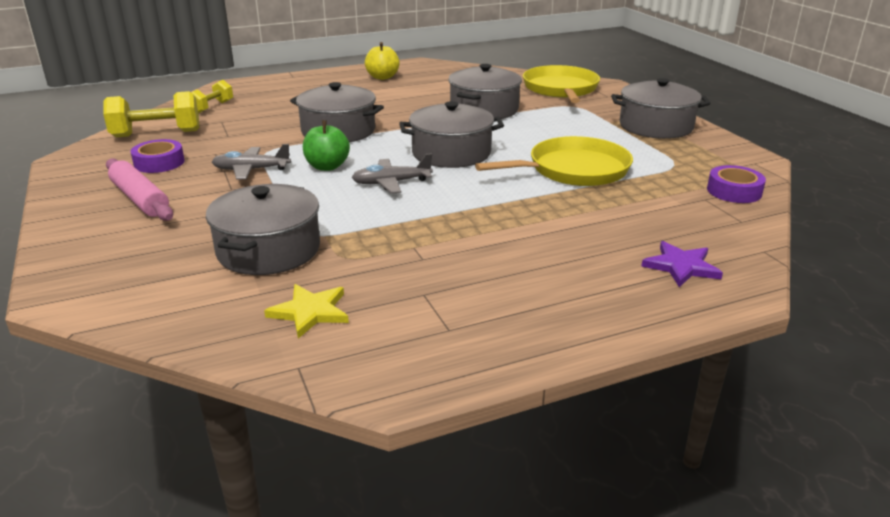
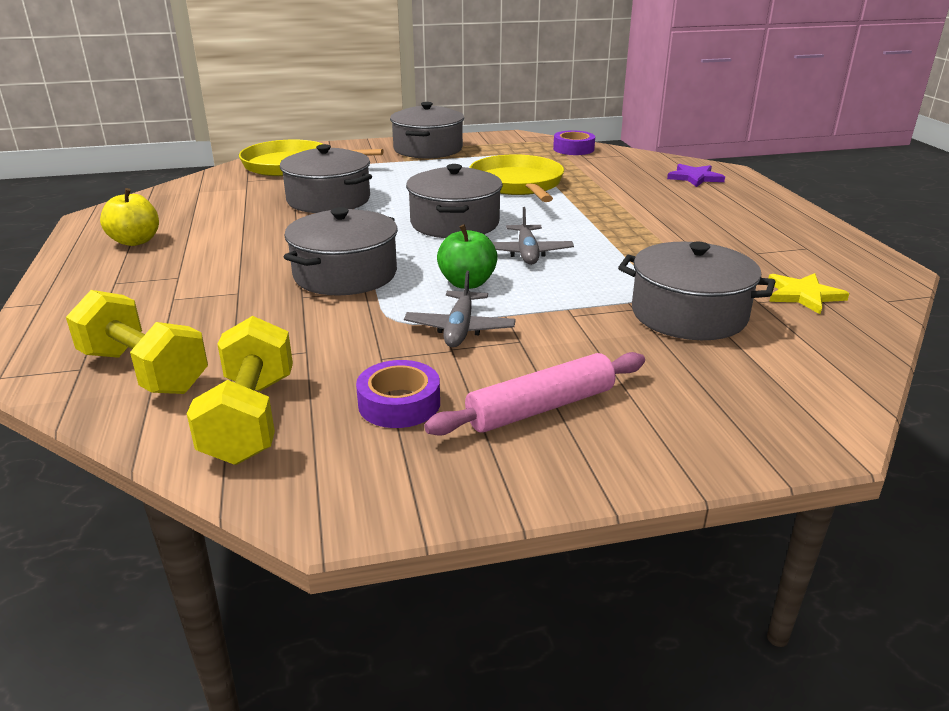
camera: 80 degrees left, 0 degrees up
(212, 107) = (144, 371): yellow dumbbell -> yellow dumbbell, size x1.65

